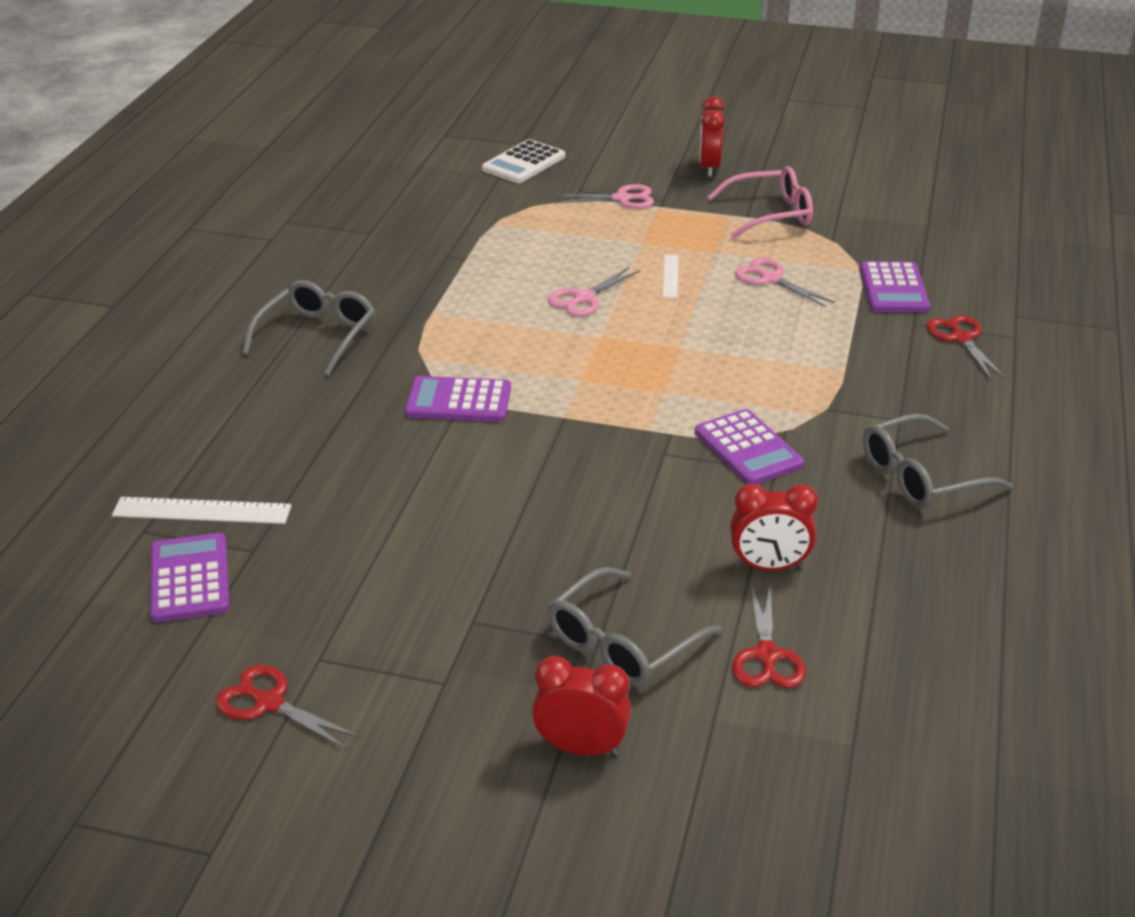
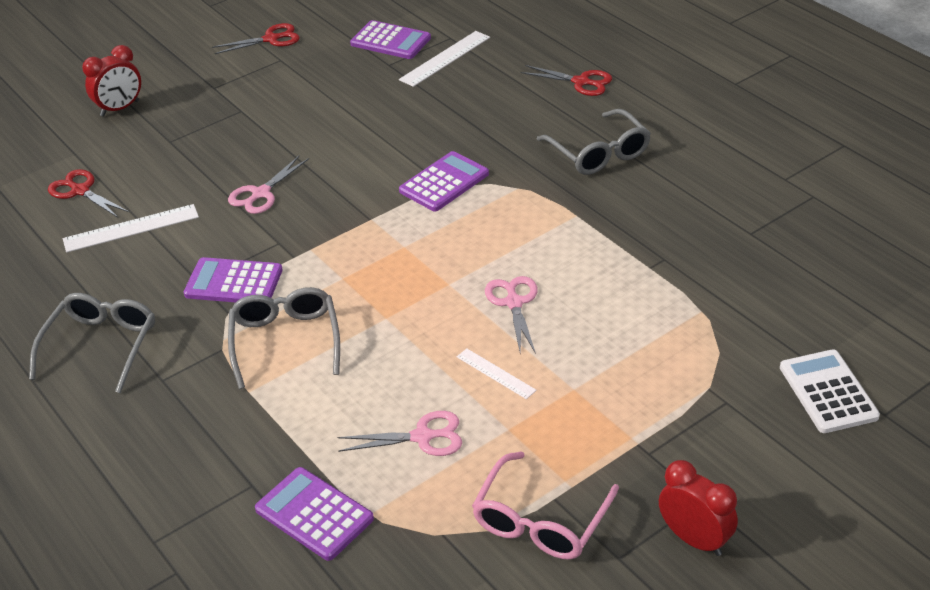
camera: 130 degrees right, 5 degrees up
(622, 199) = (678, 423): pink scissors -> pink scissors (261, 194)
(622, 643) = (158, 149): grey glasses -> grey glasses (285, 341)
(769, 566) = (131, 228): red clock -> white ruler
(961, 338) = (196, 500): red scissors -> red scissors (581, 82)

